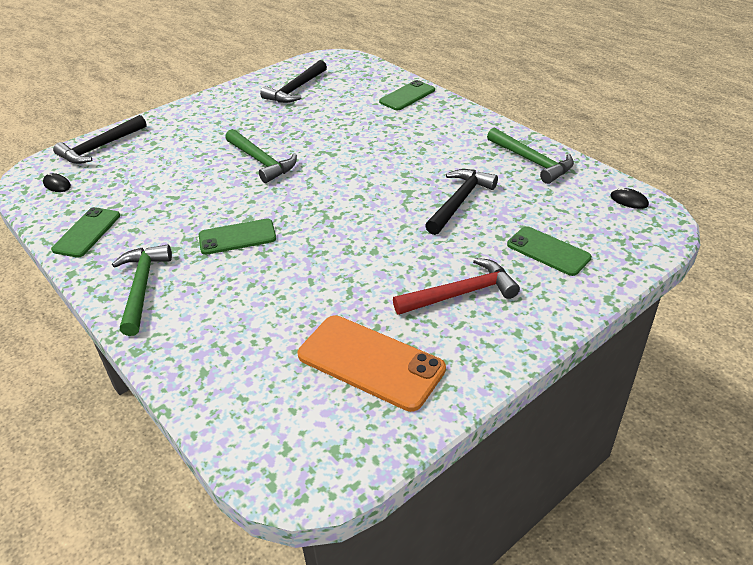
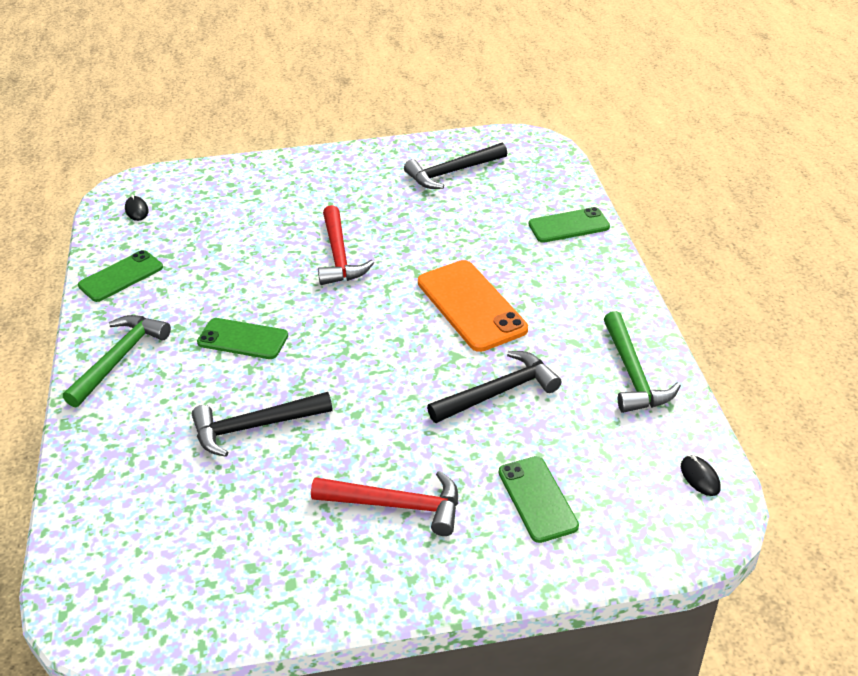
camera: 30 degrees right, 0 degrees up
(100, 147) = (206, 179): black hammer -> black hammer (255, 427)
(261, 161) = (339, 255): green hammer -> red hammer
(370, 362) = (244, 537): orange phone -> orange phone (471, 306)

